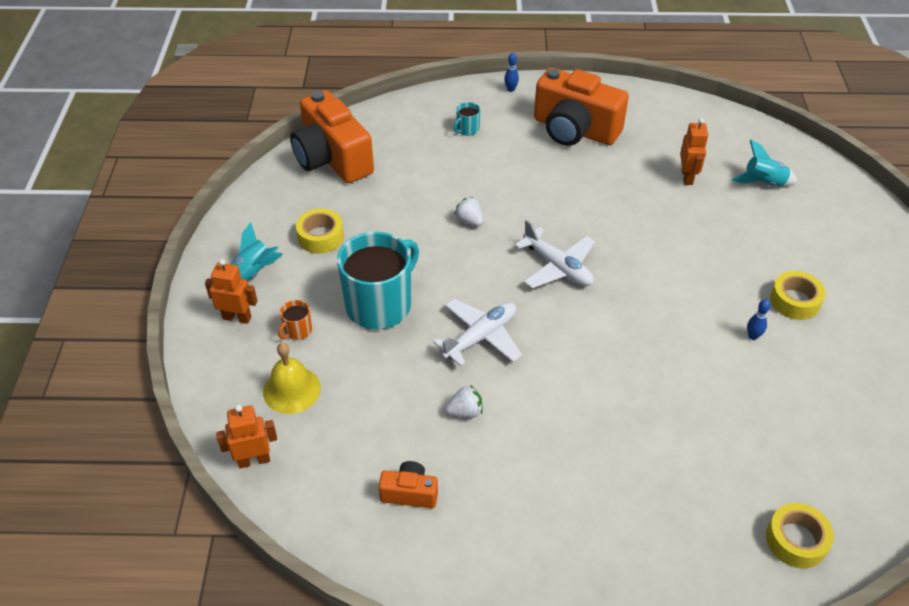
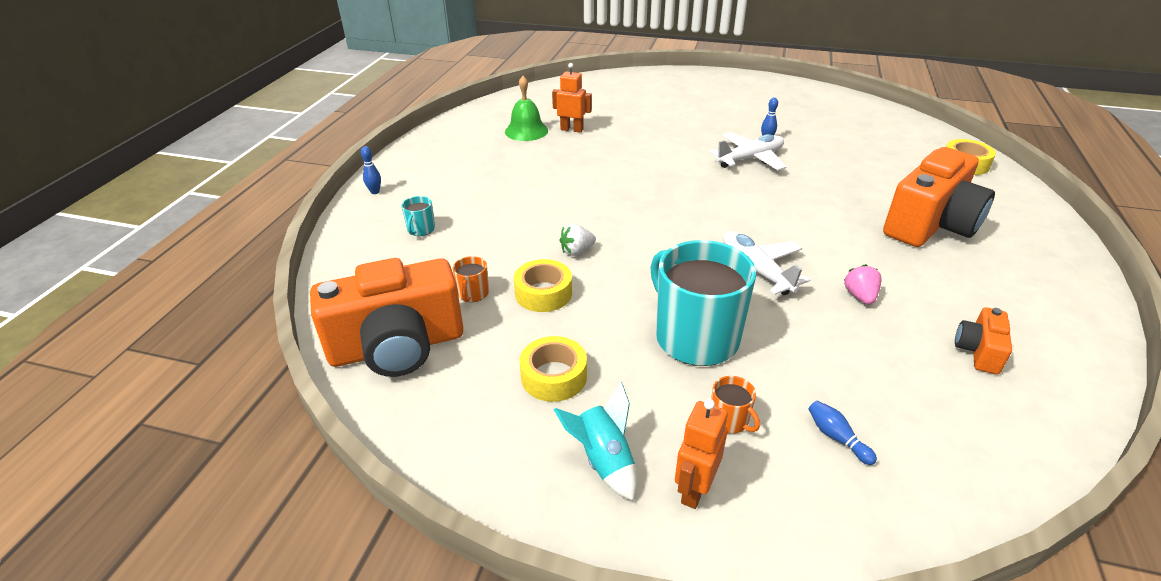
camera: 75 degrees left, 10 degrees down
(254, 460) = (965, 492): orange robot -> none
(292, 390) = (836, 437): yellow bell -> blue bowling pin
(396, 177) = (473, 294): none -> orange mug
(465, 412) = (860, 296): white strawberry -> pink strawberry
(467, 129) = (421, 229): turquoise mug -> turquoise mug turned 45 degrees clockwise
(557, 267) = (665, 210): white plane -> white plane (750, 159)
(574, 130) = (471, 168): orange camera -> orange camera (930, 224)
(665, 147) = (526, 131): none -> green bell
(763, 183) = (596, 103): turquoise rocket -> none
(794, 301) = (731, 118): yellow tape -> yellow tape (543, 293)

